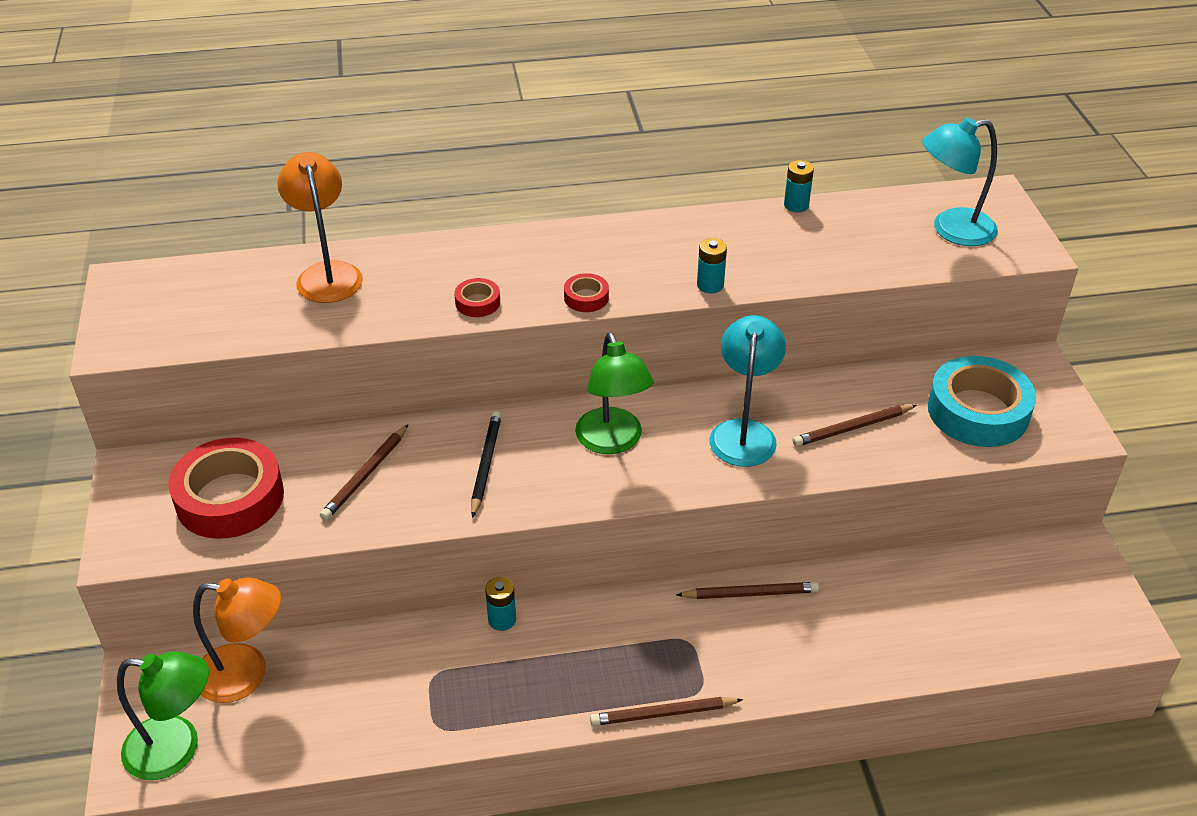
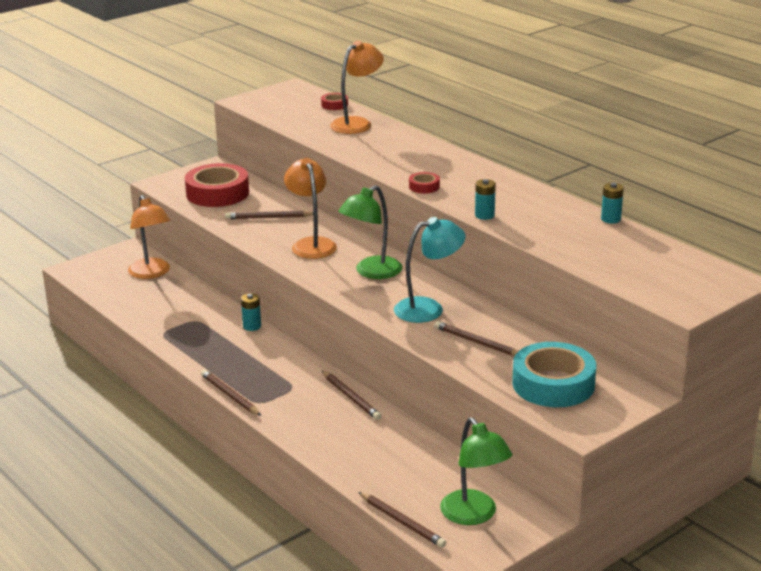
camera: 60 degrees right, 15 degrees down
(177, 749) = (94, 274): green lamp -> green lamp (474, 515)
(477, 302) = (381, 162): red tape -> red tape (334, 105)
(486, 465) = (311, 244): black pencil -> orange lamp
(951, 230) = (663, 274): turquoise lamp -> none
(1036, 660) = (402, 522): none -> brown pencil

